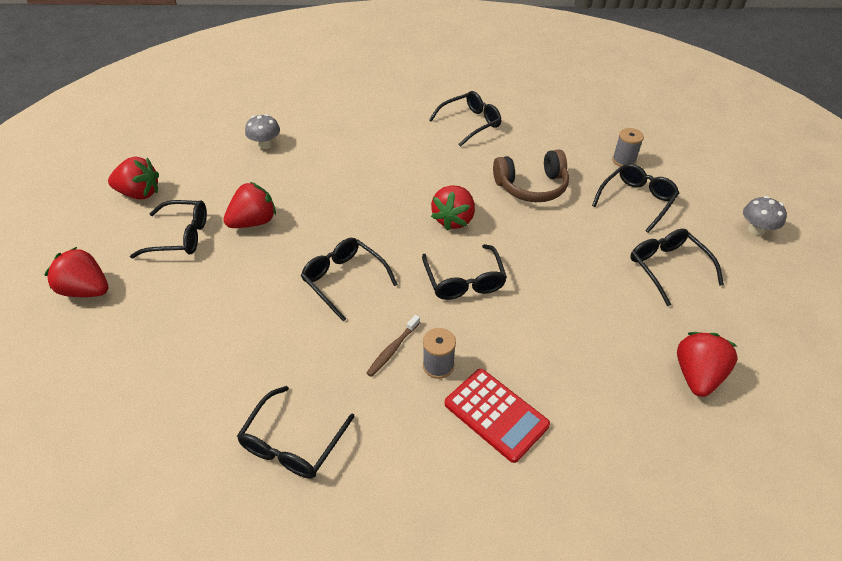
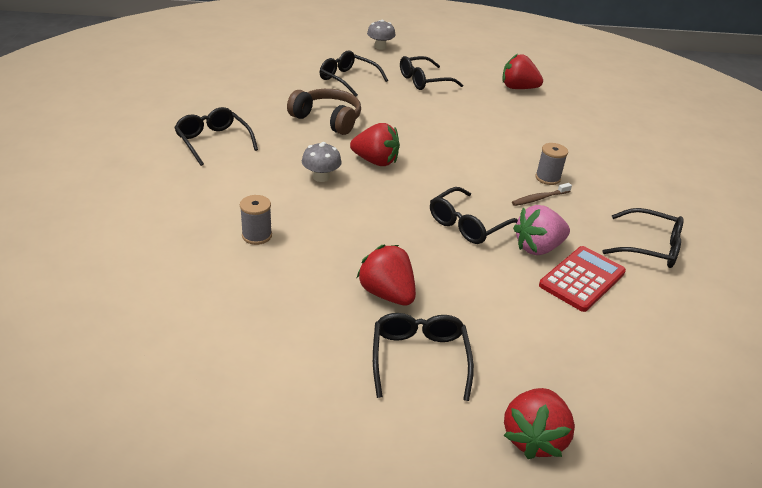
camera: 95 degrees left, 10 degrees down
(140, 193) = (327, 425): red strawberry -> none
(265, 144) = (220, 298): grey mushroom -> grey mushroom (321, 177)
(302, 331) = (538, 248): none -> pink strawberry
(393, 349) = (539, 198): brown toothbrush -> brown toothbrush turned 120 degrees clockwise
(464, 281) = (455, 161): black glasses -> none
(496, 414) = (579, 158): red calculator -> red calculator (582, 279)
(531, 187) = (327, 119): brown headphones -> brown headphones turned 45 degrees counterclockwise
(624, 160) = (293, 76): grey spool -> grey spool (257, 235)

